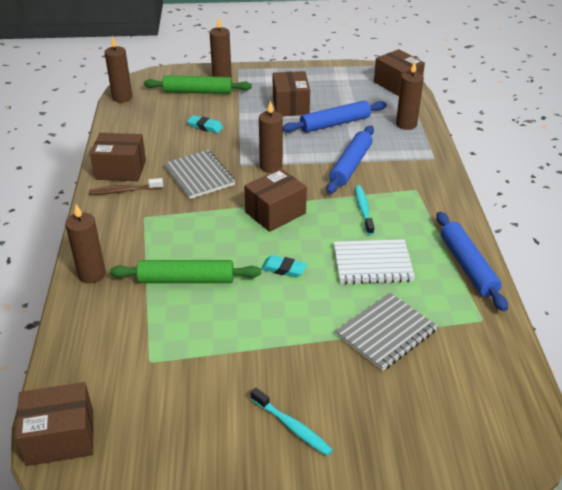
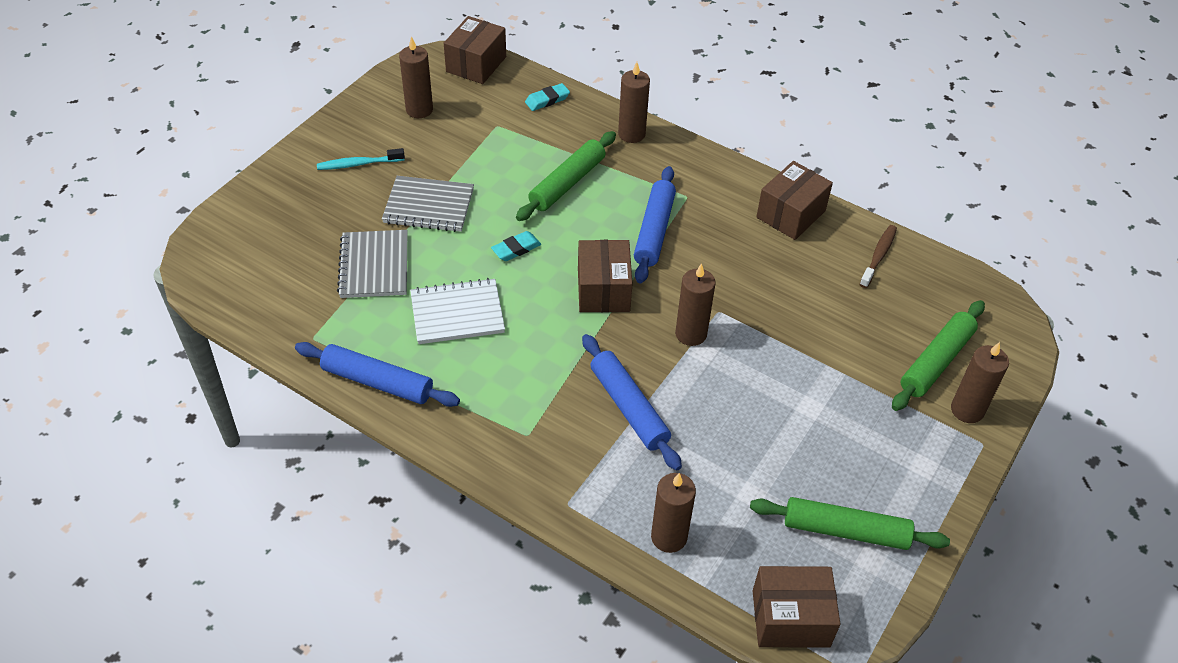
camera: 125 degrees right, 10 degrees up
(122, 97) = (971, 282): brown candle -> brown candle (419, 110)
(124, 191) = (746, 201): brown toothbrush -> brown toothbrush (878, 256)
(199, 176) = (725, 266): grey notebook -> grey notebook (428, 206)
(205, 127) = (832, 323): turquoise eraser -> turquoise eraser (547, 100)
(290, 106) = (822, 438): brown box -> none
(335, 85) = (845, 530): none -> green rolling pin
(335, 124) = (736, 456): blue rolling pin -> blue rolling pin (654, 231)
(363, 209) = (540, 362): turquoise toothbrush -> none
(372, 264) = (457, 313): white notebook -> white notebook turned 45 degrees clockwise

